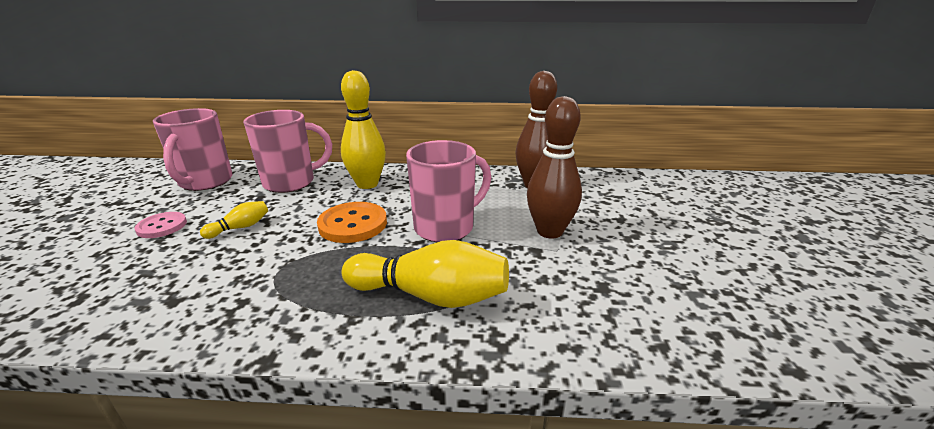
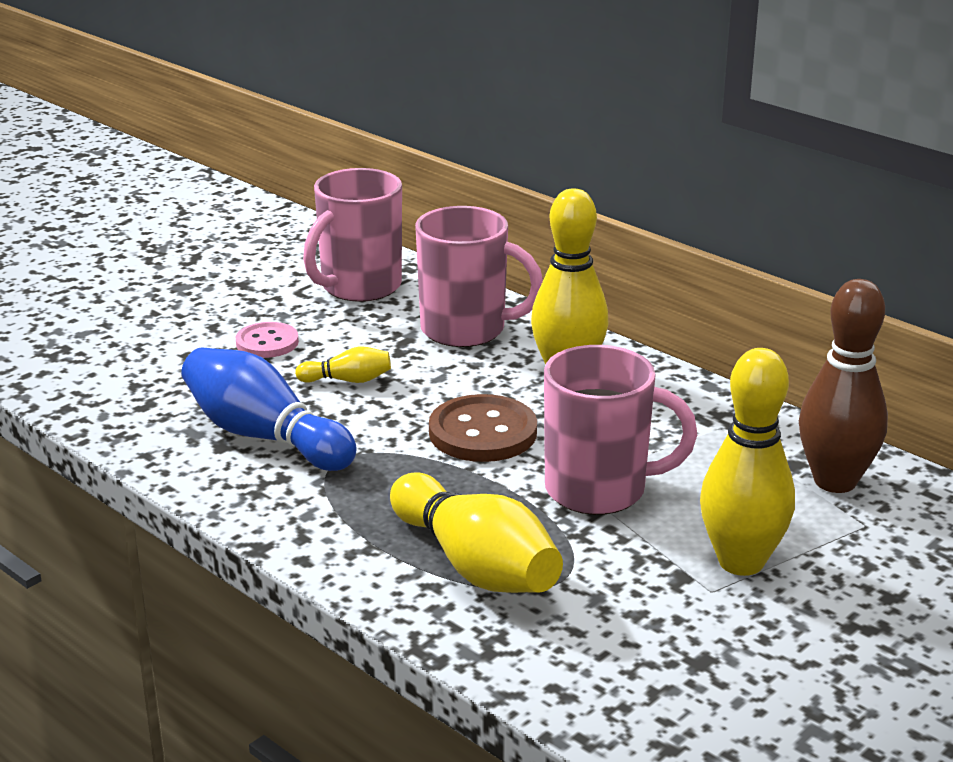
camera: 40 degrees right, 0 degrees up
(205, 281) = (264, 436): none -> blue bowling pin
(353, 224) = (483, 432): orange button -> brown button
(549, 231) = (741, 562): brown bowling pin -> yellow bowling pin

